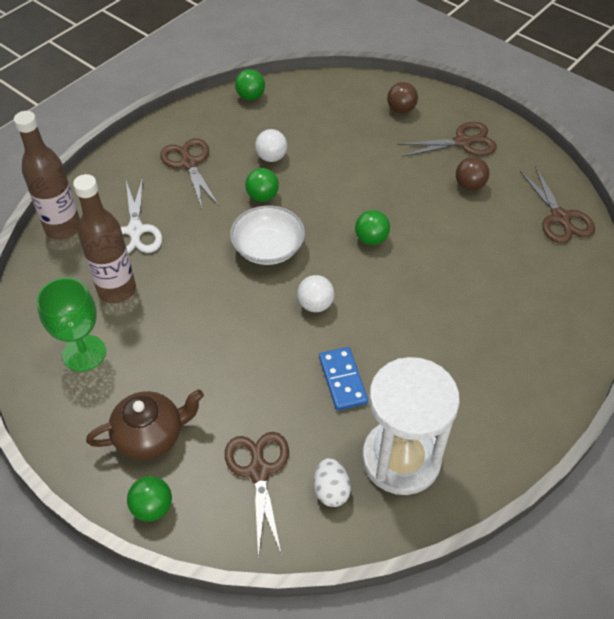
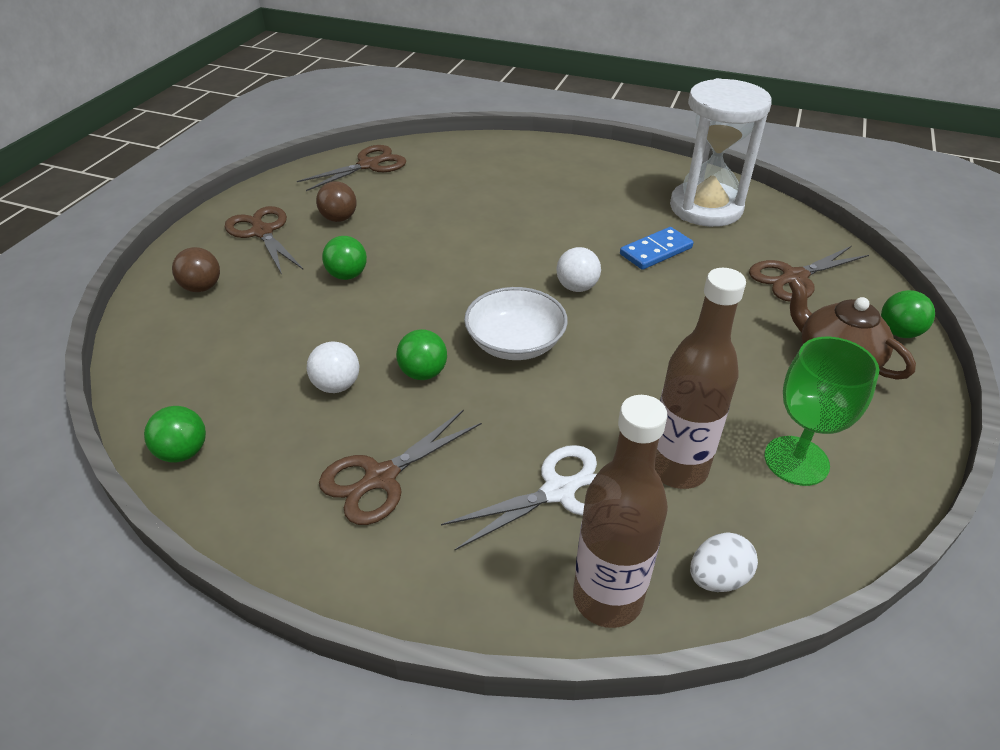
camera: 110 degrees left, 10 degrees down
(331, 490) = (769, 235): white egg -> white egg (717, 578)
(371, 239) = (456, 268): green ball -> green ball (347, 275)

